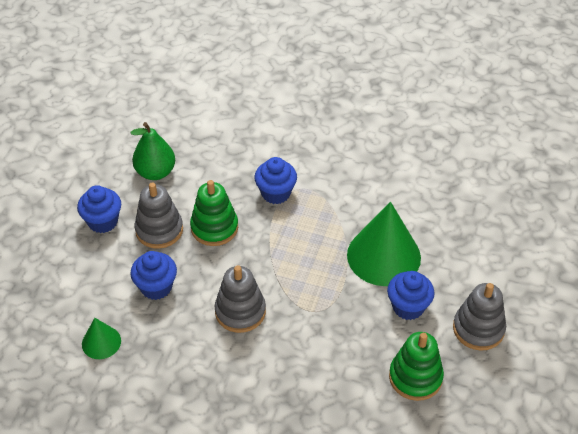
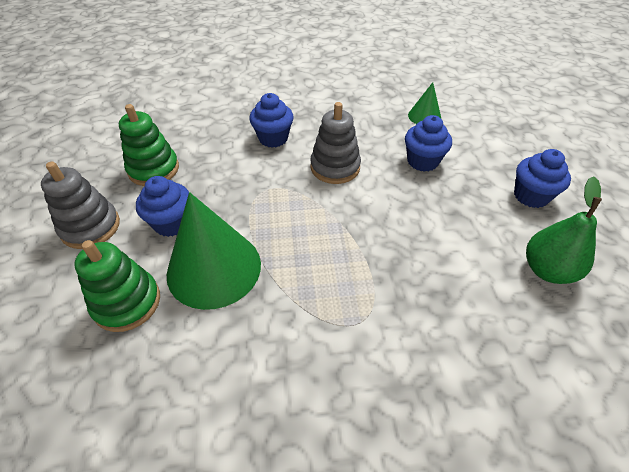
camera: 155 degrees right, 0 degrees up
(159, 230) = (471, 208): grey stacking toy -> none
(214, 228) = (421, 230): green stacking toy -> green stacking toy (127, 302)
(276, 193) = (386, 300): blue cupcake -> blue cupcake (273, 138)

